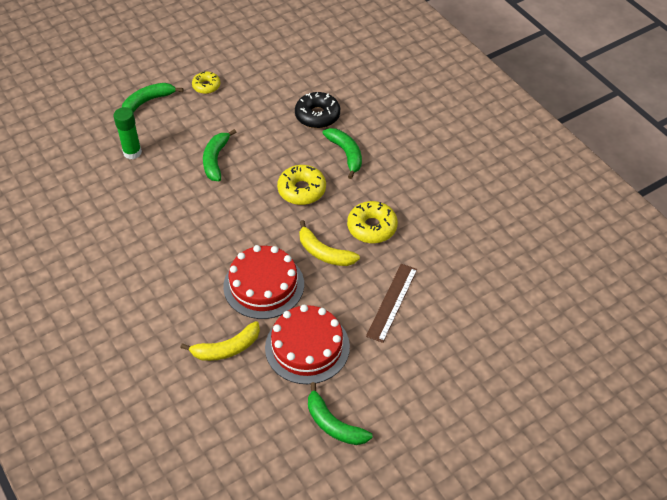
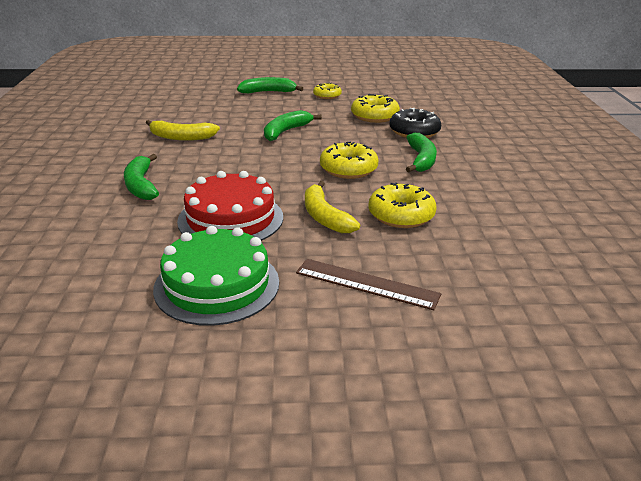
camera: 30 degrees right, 20 degrees down
(132, 152) = (220, 111): green glue stick -> none
(226, 348) = (129, 252): yellow banana -> yellow banana (181, 137)
(271, 104) = (374, 116): none -> yellow donut
(307, 347) = (217, 285): red cake -> green cake
(333, 424) = (157, 377): green banana -> green banana (141, 185)
(392, 302) = (366, 284): brown ruler -> brown ruler turned 60 degrees clockwise

